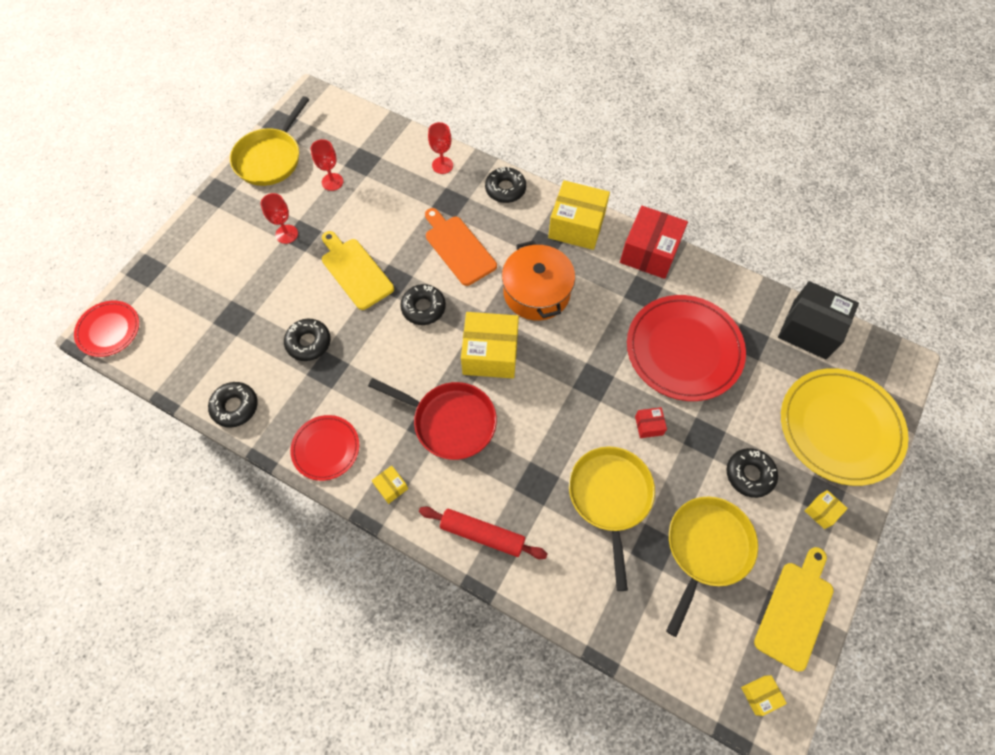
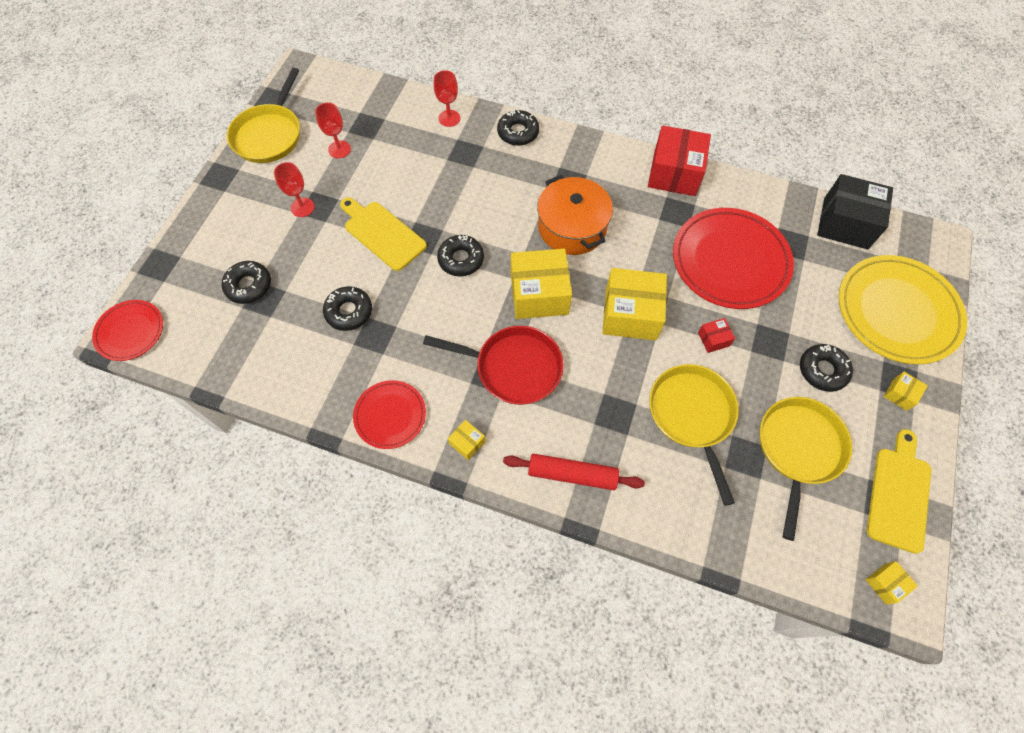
camera: 10 degrees left, 0 degrees up
(235, 407) = (284, 389): black donut -> black donut (249, 286)
(458, 248) = (483, 196): orange cutting board -> none
(576, 226) = (597, 158): yellow box -> yellow box (630, 314)

